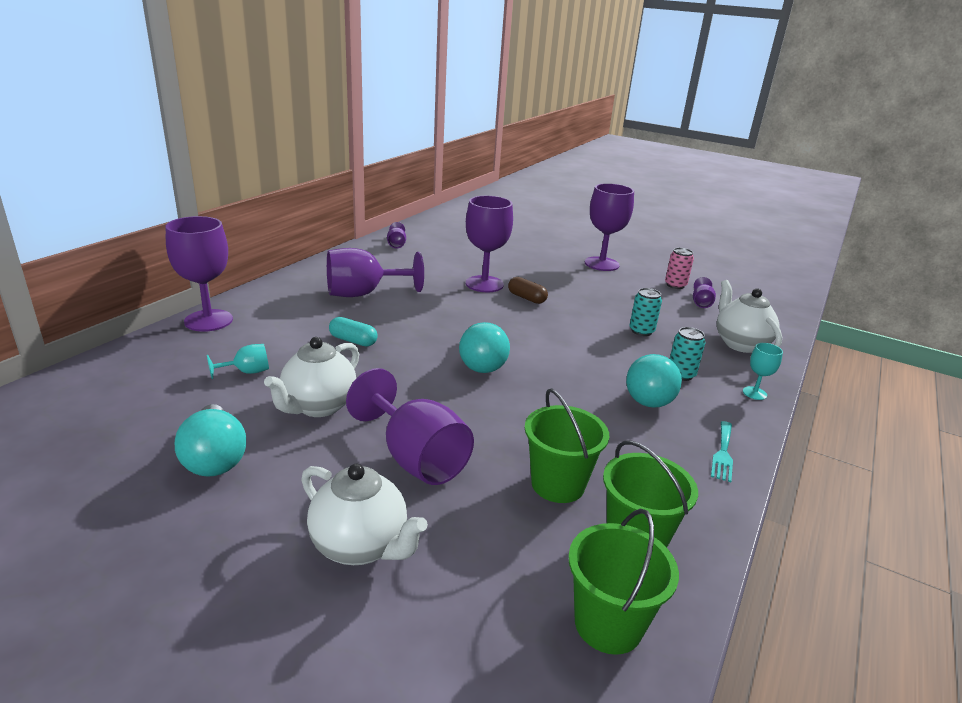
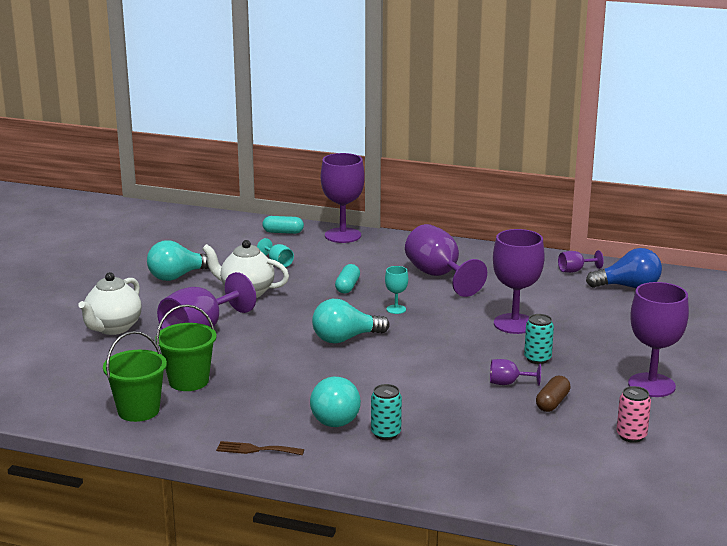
camera: 80 degrees right, 5 degrees down
(151, 354) = (283, 232): none -> turquoise capsule
(439, 236) = (628, 287): none -> blue light bulb
(526, 298) = (499, 347): brown capsule -> brown capsule (552, 403)
(608, 624) = (65, 402): green bucket -> none
(641, 331) = (470, 412): turquoise can -> turquoise can (537, 359)
(650, 396) = (333, 417): turquoise light bulb -> turquoise light bulb turned 105 degrees counterclockwise
(701, 303) = (588, 453): purple goblet -> purple goblet (508, 383)
(723, 453) = (256, 449): turquoise fork -> brown fork
(740, 344) = (487, 473): white teapot -> none
(754, 393) = (372, 474): turquoise goblet -> turquoise goblet (396, 309)

